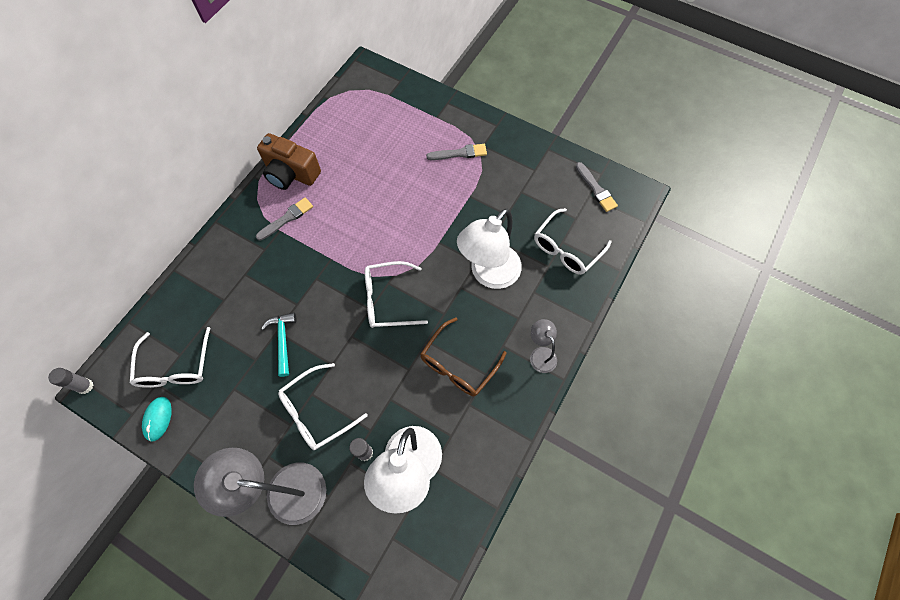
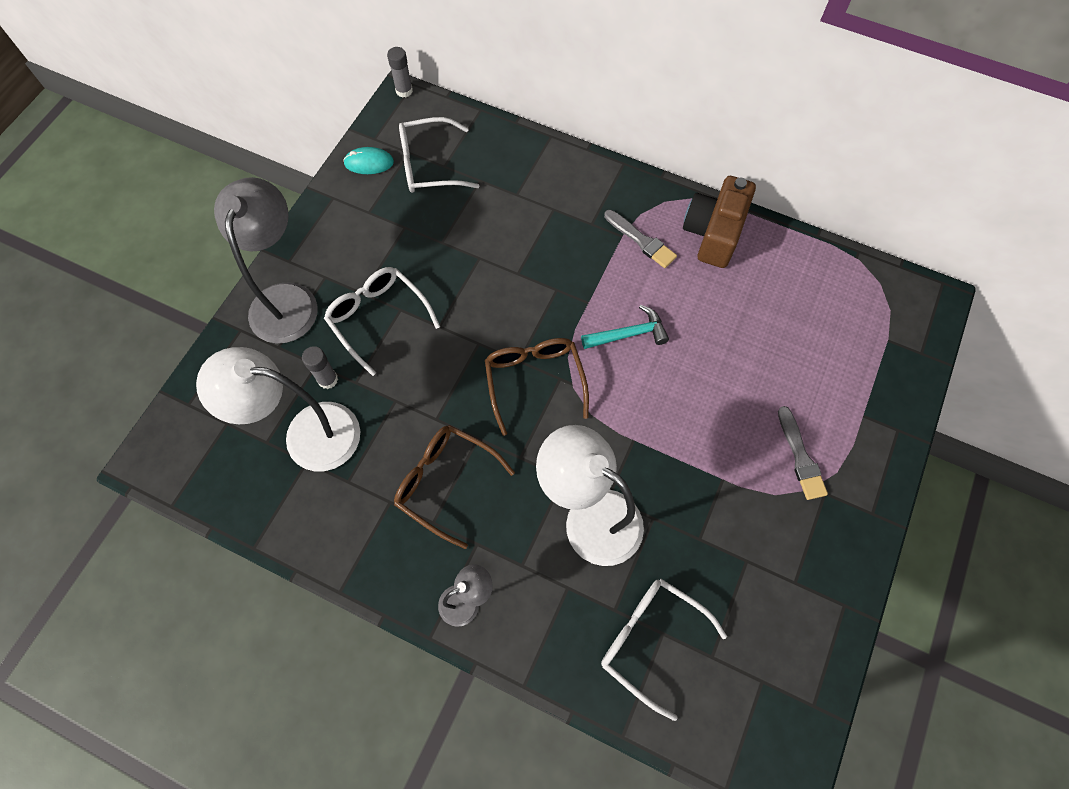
camera: 85 degrees right, 0 degrees up
(283, 341) = (467, 266): turquoise hammer -> turquoise hammer (628, 334)
(388, 300) = (534, 381): white glasses -> brown glasses
(596, 189) = (778, 695): grey brush -> none

